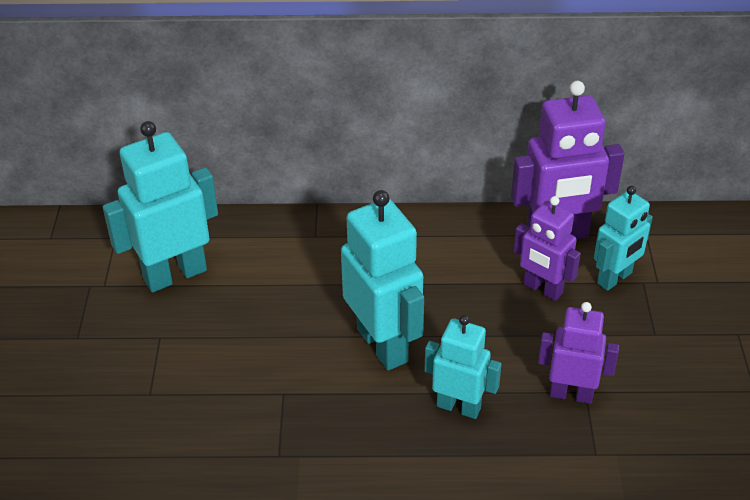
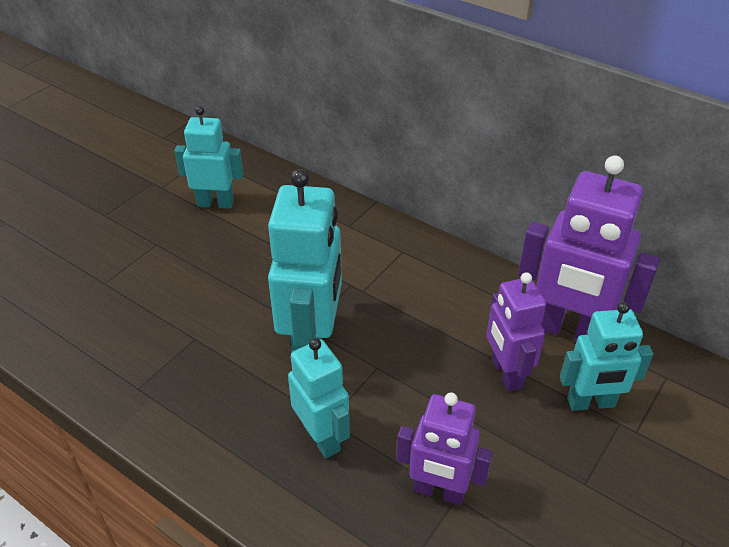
camera: 35 degrees right, 0 degrees up
(175, 274) = (215, 203): turquoise robot -> turquoise robot, size x0.63
(571, 394) = (439, 491): purple robot -> purple robot turned 150 degrees clockwise

